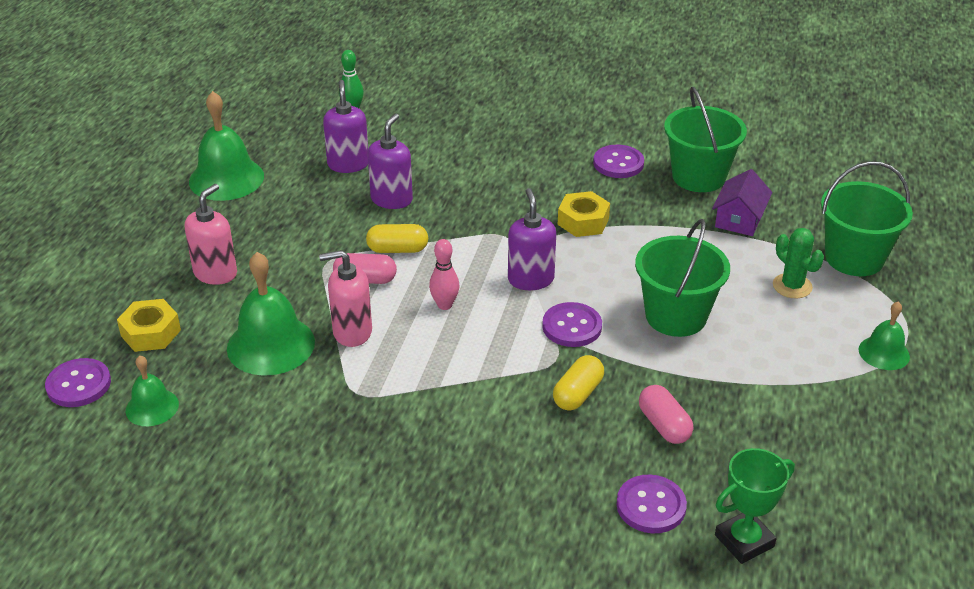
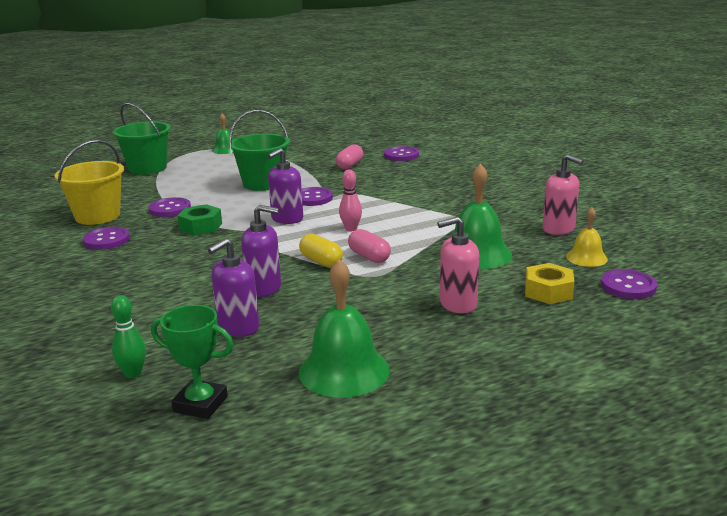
camera: 130 degrees left, 15 degrees down
(152, 407) = (586, 258): green bell -> yellow bell
(352, 332) = (421, 240): pink soap dispenser -> pink soap dispenser (559, 229)
(392, 199) = (264, 288): purple soap dispenser -> purple soap dispenser turned 150 degrees counterclockwise
(578, 394) = (361, 182): yellow capsule -> none
(583, 221) = (201, 226): yellow nut -> green nut
(664, 222) = (170, 209): none -> purple button
(698, 177) = (97, 216): green bucket -> yellow bucket
(739, 219) = (140, 195): purple house -> none
(744, 541) = (388, 142): green trophy -> green trophy (200, 404)
(792, 286) = (195, 172): green cactus -> none

